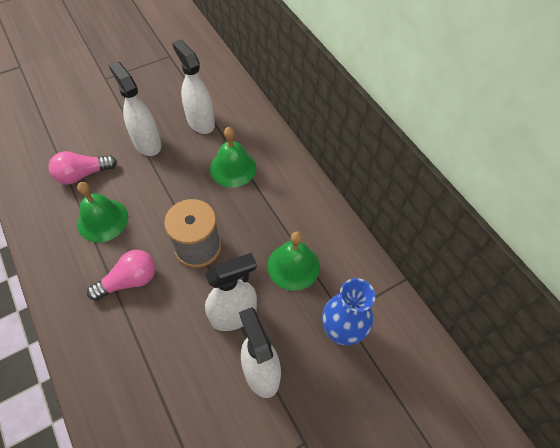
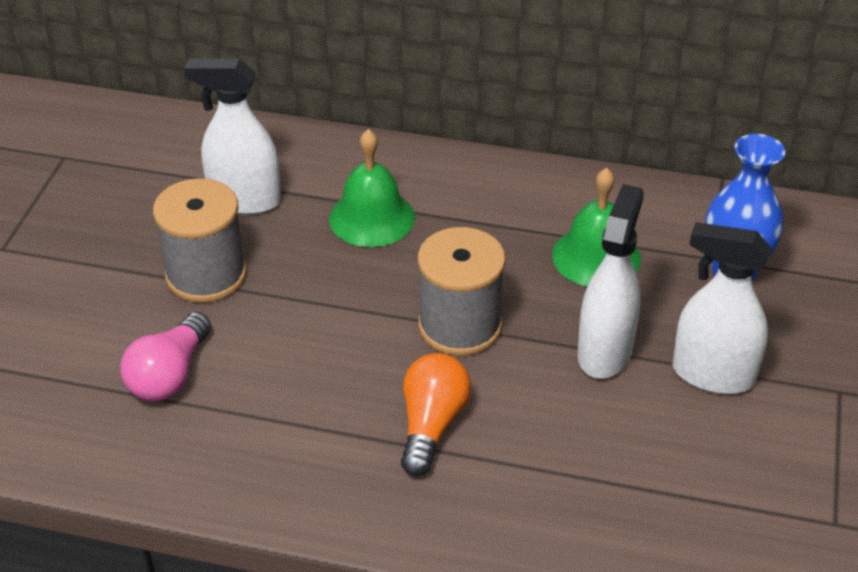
camera: 45 degrees left, 15 degrees down
(103, 220) = (288, 398): green bell -> none
(129, 281) = (431, 424): pink light bulb -> orange light bulb
(147, 143) = (206, 275): white spray bottle -> grey spool

